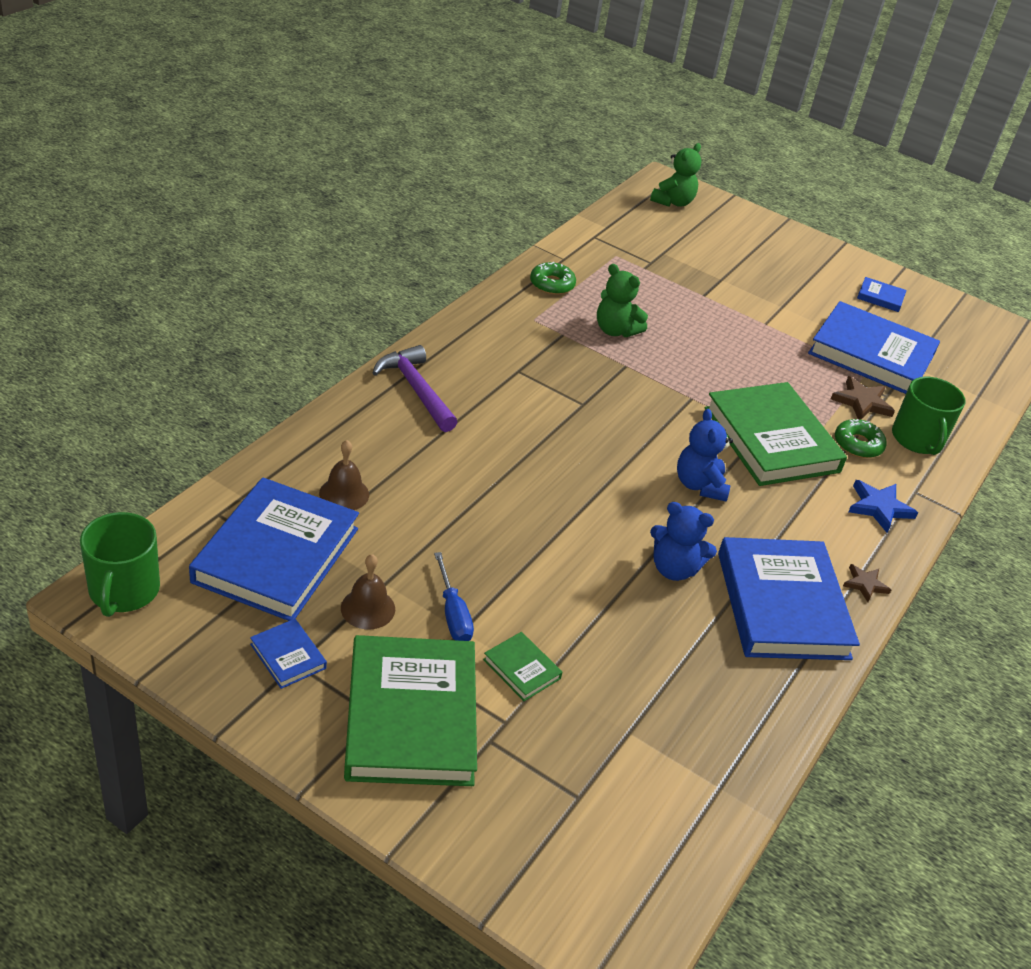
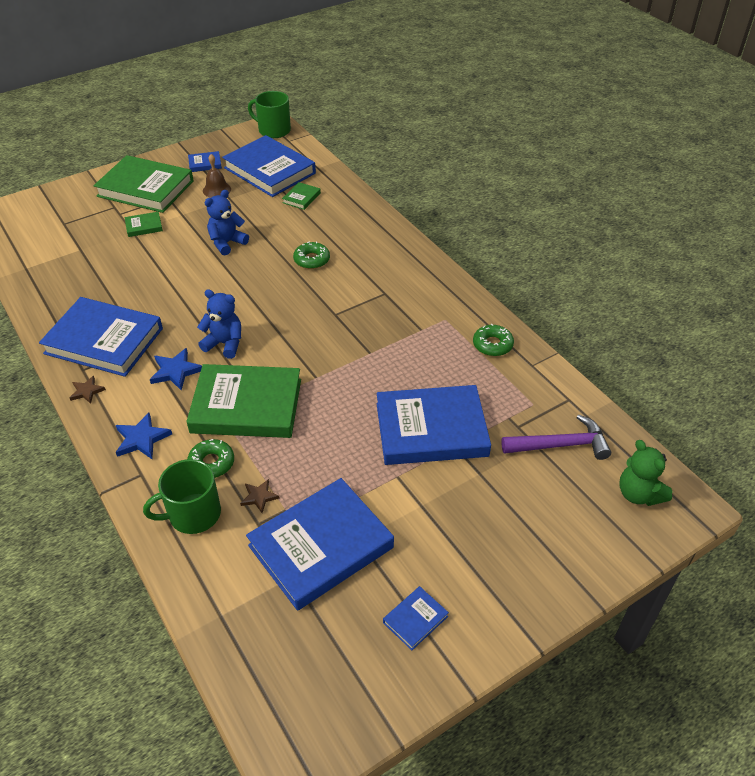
camera: 120 degrees right, 5 degrees up
(344, 494) = (301, 198): brown bell -> green book
(416, 389) = (382, 242): purple hammer -> purple hammer (561, 445)
(453, 613) = (194, 214): blue screwdriver -> none
(492, 447) = (311, 260): none -> green donut
(615, 330) = (417, 362): green teddy bear -> none
(674, 569) = (165, 304): blue teddy bear -> blue teddy bear (227, 243)
(696, 311) = (431, 429): none -> blue book
(773, 514) = (175, 371): none -> blue star
(862, 402) = (259, 497): brown star -> brown star, size x0.64
(917, 439) = (193, 514): green mug -> green mug turned 45 degrees counterclockwise

